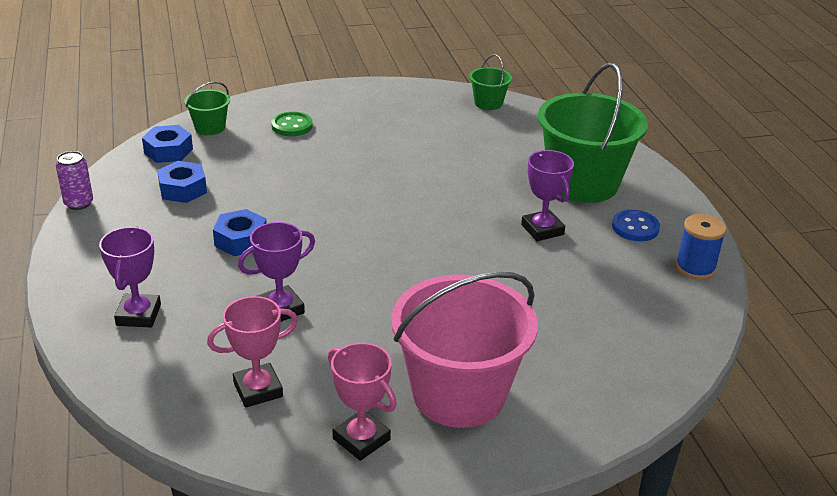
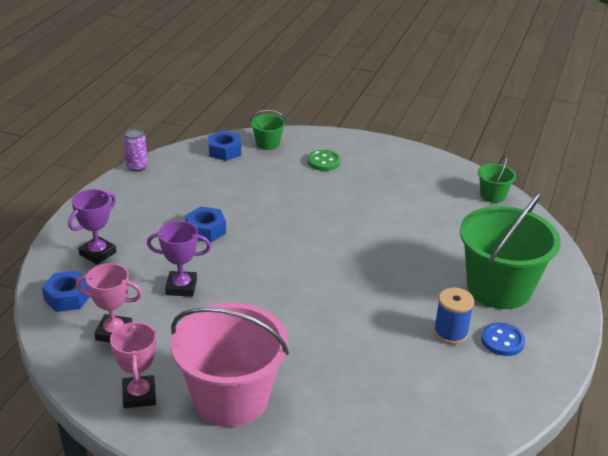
camera: 35 degrees right, 0 degrees up
(183, 189) = (206, 181): blue nut -> blue nut (68, 297)
(542, 230) = (423, 310): purple trophy -> none
(695, 268) = (516, 394): blue spool -> blue spool (450, 333)

